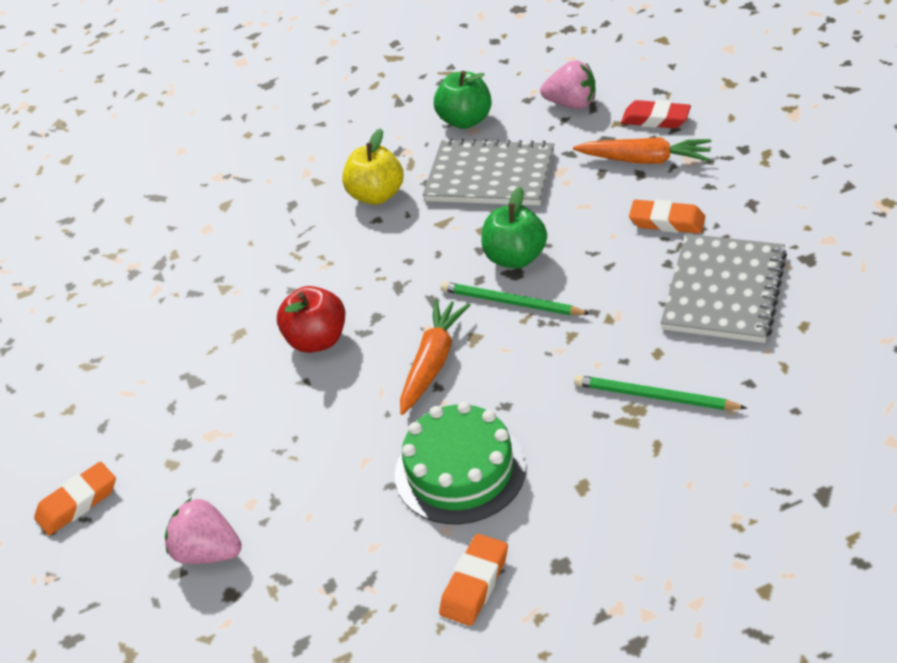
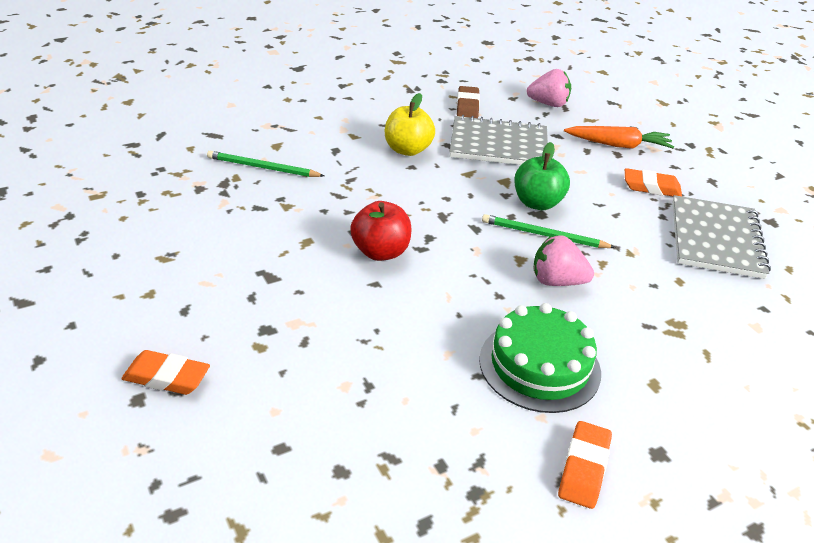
camera: 15 degrees left, 5 degrees down
(77, 503) = (167, 377): orange eraser -> orange eraser turned 60 degrees clockwise
(208, 552) = (310, 429): pink strawberry -> pink strawberry (557, 281)
(432, 362) = (489, 276): orange carrot -> none
(465, 120) = (467, 107): green apple -> brown eraser
(654, 396) = (690, 314): green pencil -> green pencil (262, 167)
(655, 119) = (616, 120): red eraser -> none

